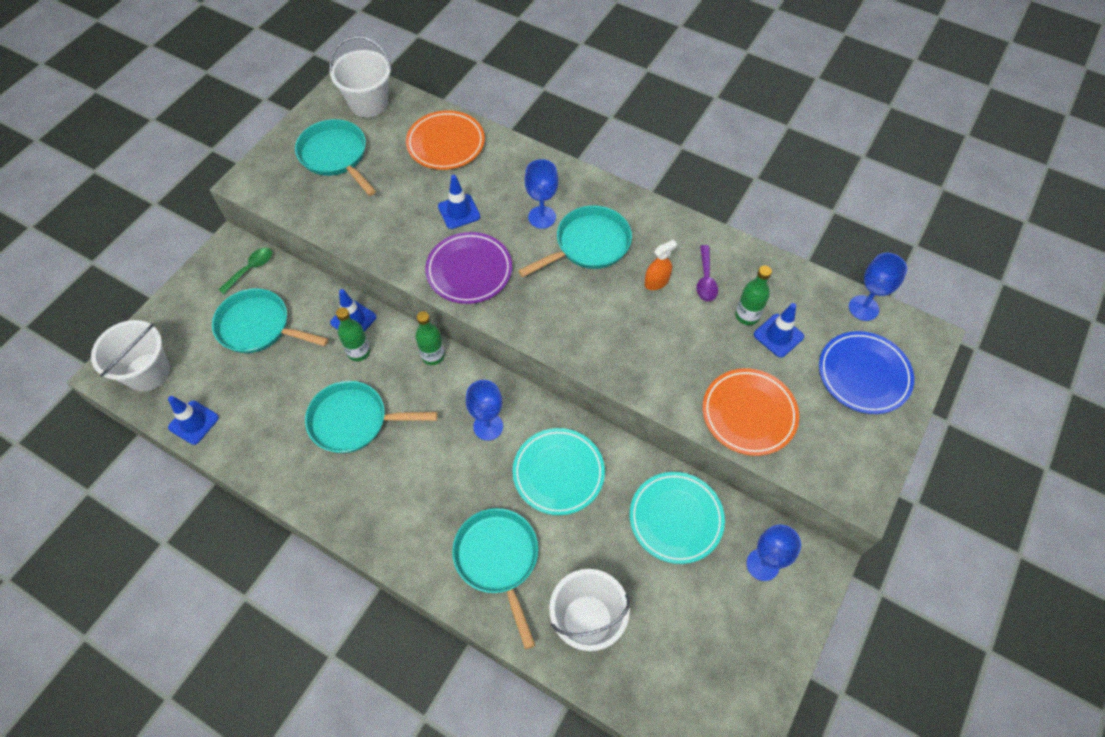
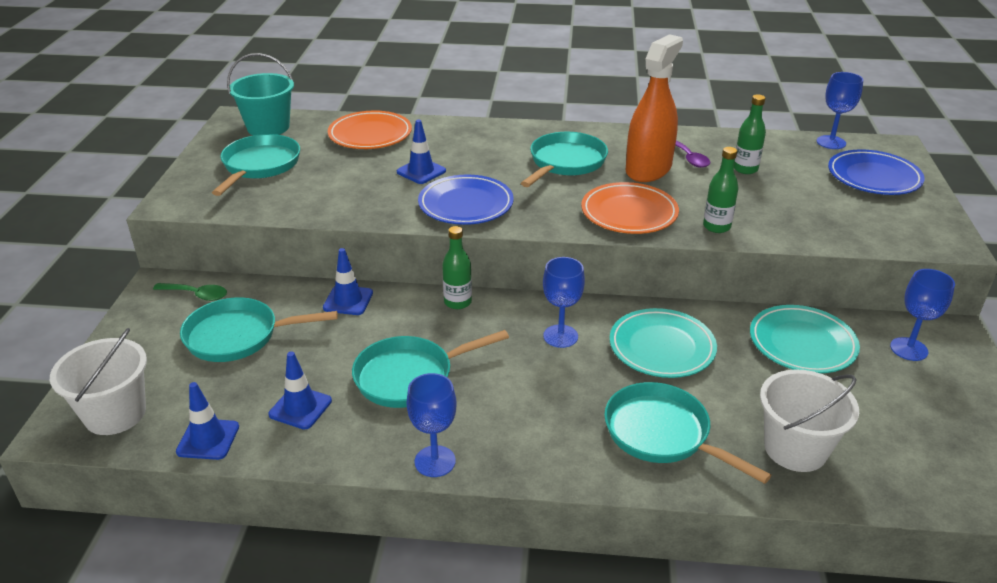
camera: 25 degrees left, 25 degrees down
(251, 269) = (196, 295): green spoon -> green spoon turned 90 degrees clockwise
(336, 156) = (259, 166): turquoise pan -> turquoise pan turned 75 degrees clockwise
(359, 352) = (373, 322): green bottle -> green bottle (716, 227)
(369, 103) = (268, 127): white bucket -> turquoise bucket
(469, 271) = (466, 205): purple plate -> blue plate
(542, 217) = (505, 157): blue goblet -> blue goblet (435, 461)
(656, 282) = (648, 169): orange spray bottle -> orange spray bottle, size x2.22
(749, 414) = (810, 224): orange plate -> orange plate (629, 213)
(778, 335) = (783, 173): blue traffic cone -> blue traffic cone (300, 408)

